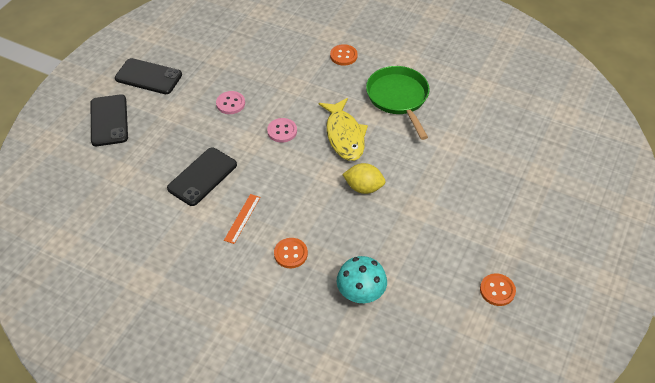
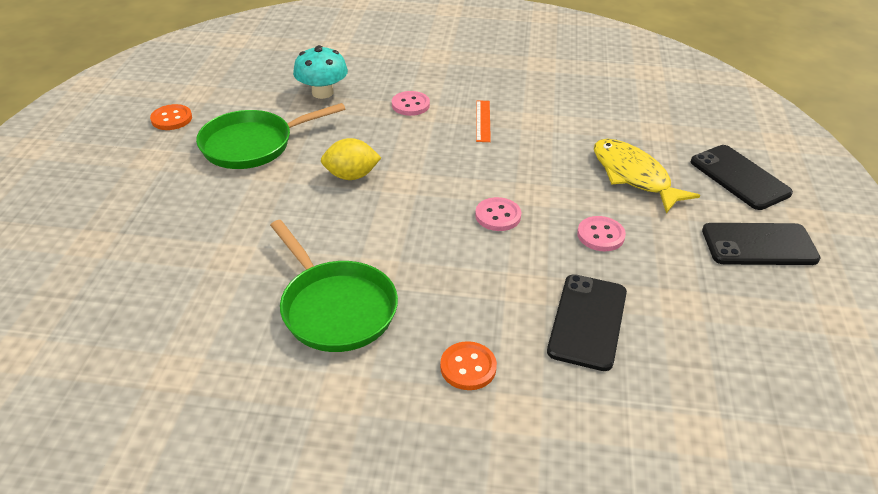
camera: 160 degrees right, 10 degrees down
(202, 176) = (560, 146): black phone -> black phone (587, 321)
(290, 254) = (410, 105): orange button -> pink button
(344, 135) = (404, 230): yellow fish -> yellow fish (633, 176)
(430, 239) = (253, 145): none -> green pan

